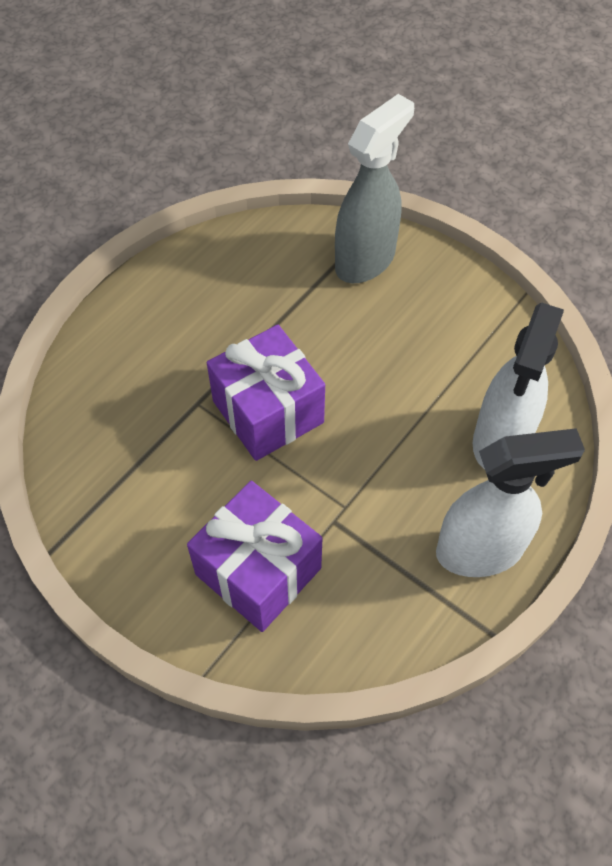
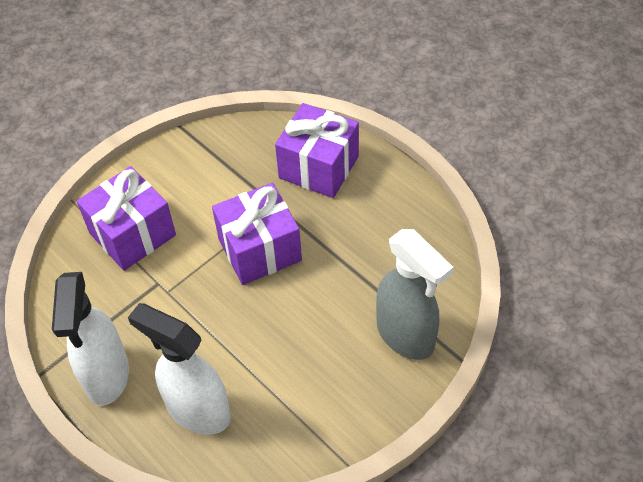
camera: 100 degrees right, 5 degrees down
(130, 364) = (318, 167): none -> purple gift

